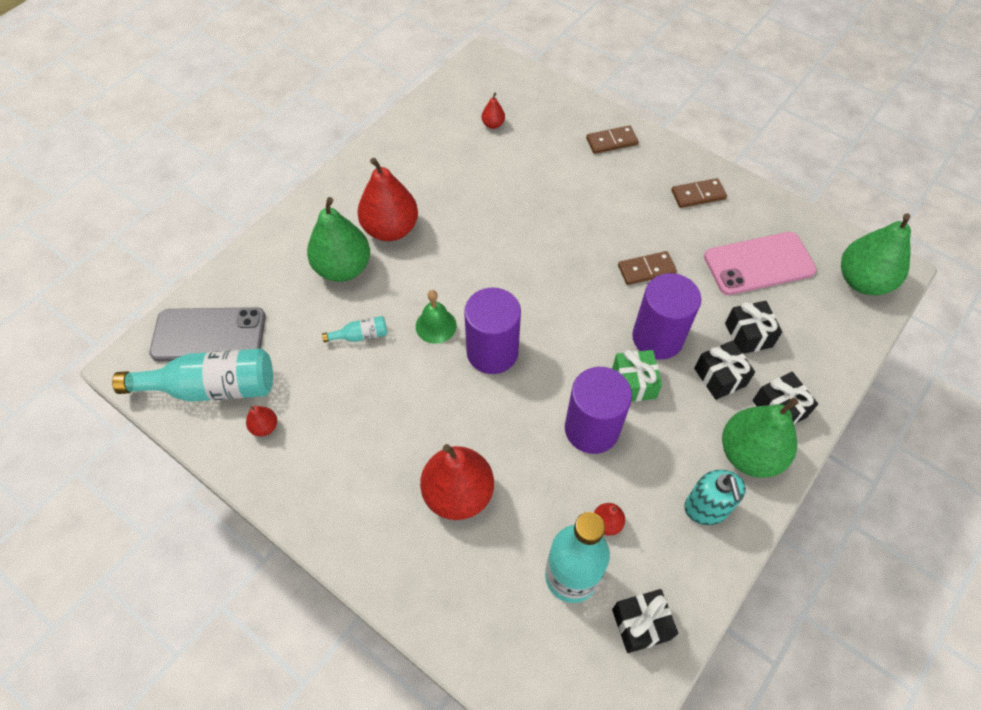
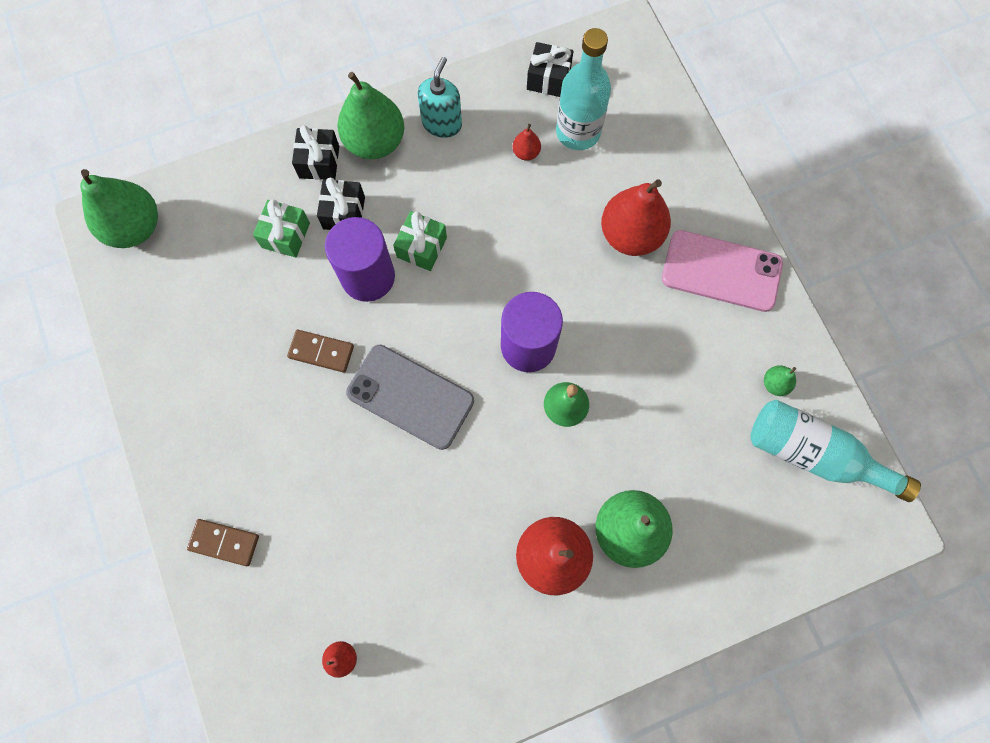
camera: 150 degrees left, 15 degrees up
(209, 335) = (800, 520): grey phone -> grey phone (410, 396)
(265, 427) = (775, 384): red pear -> green pear
(361, 335) = (645, 433): turquoise bottle -> none
(591, 429) = (486, 228): purple cylinder -> none
(698, 195) = (195, 410): brown domino -> none
(748, 335) = (285, 235): black gift -> green gift
(759, 264) = (210, 297): pink phone -> pink phone (721, 271)

